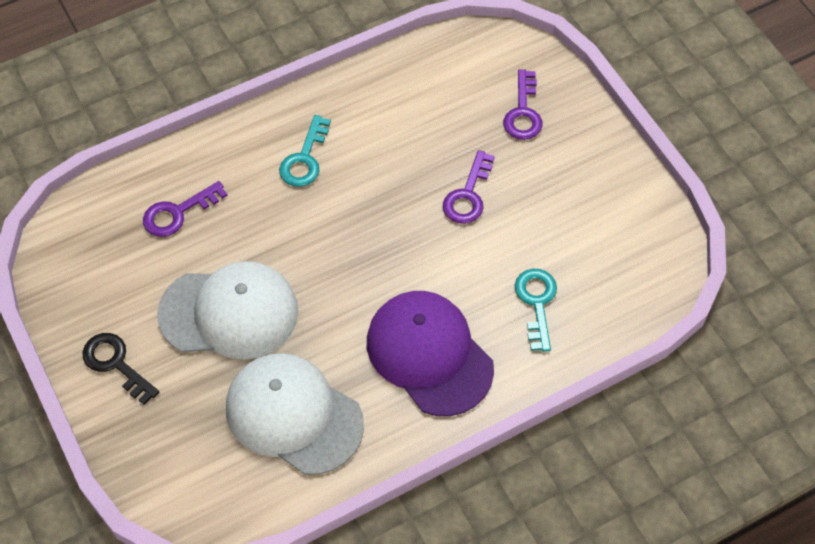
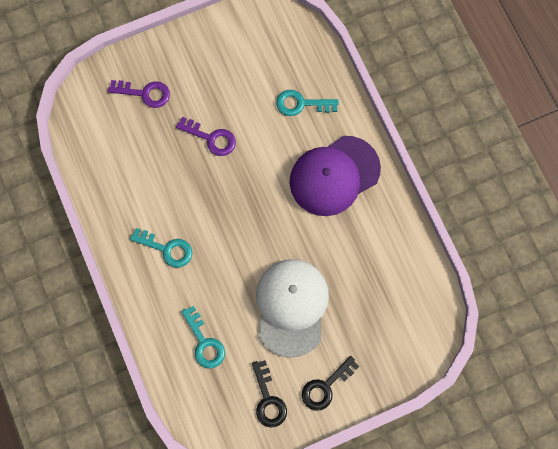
camera: 85 degrees left, 15 degrees up
(99, 294) = (268, 399): none -> black key
(178, 213) = (204, 342): purple key -> turquoise key
(293, 415) = (372, 266): white cap -> none

